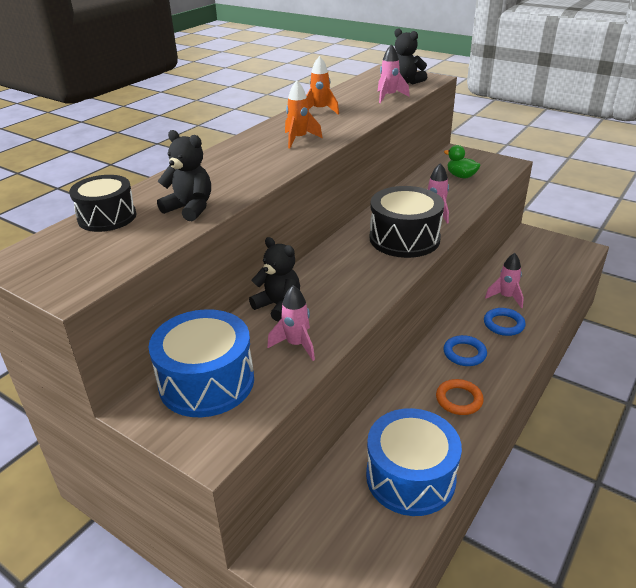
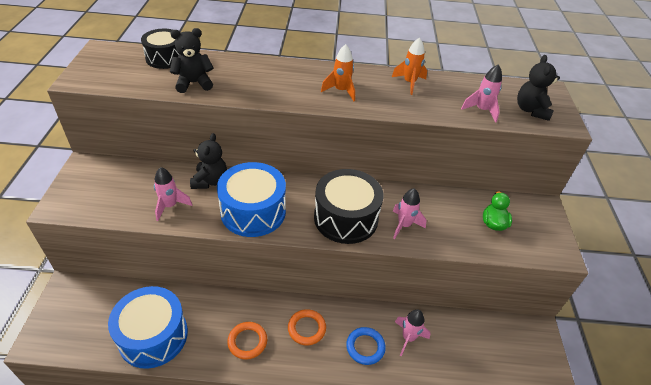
camera: 55 degrees right, 10 degrees up
(190, 208) = (194, 83): black teddy bear -> black teddy bear turned 105 degrees counterclockwise
(206, 382) = (116, 180): blue drum -> blue drum (253, 211)
(464, 353) = (306, 328): blue ring -> orange ring

